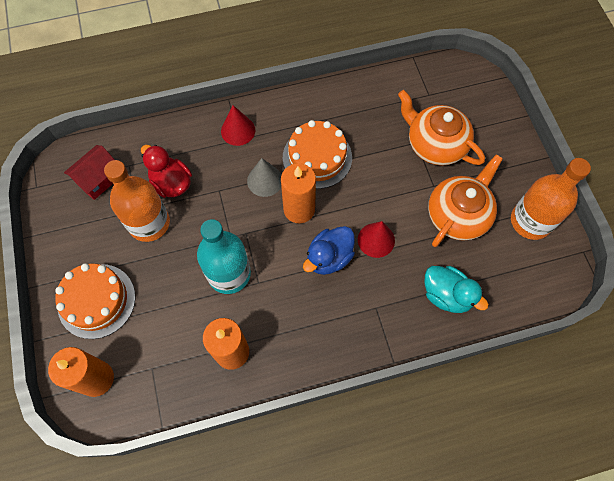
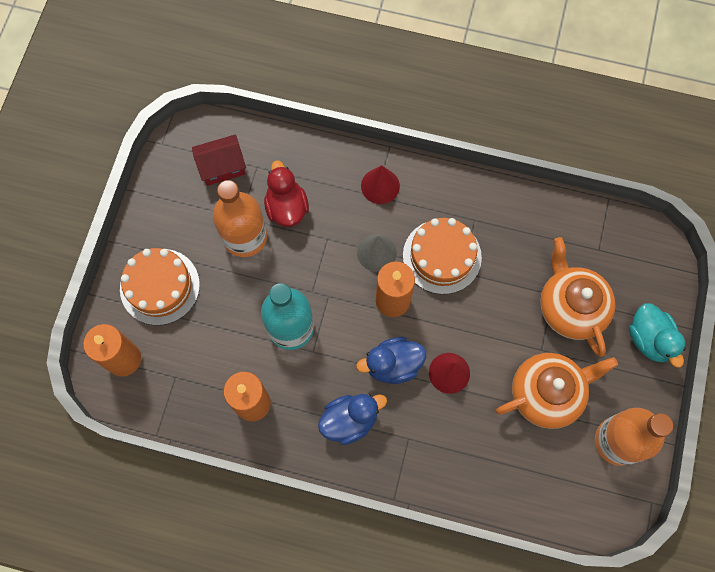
camera: 30 degrees right, 5 degrees up
(321, 320) = (350, 420): none -> blue duck
(446, 295) = (484, 466): turquoise duck -> turquoise duck (649, 339)

